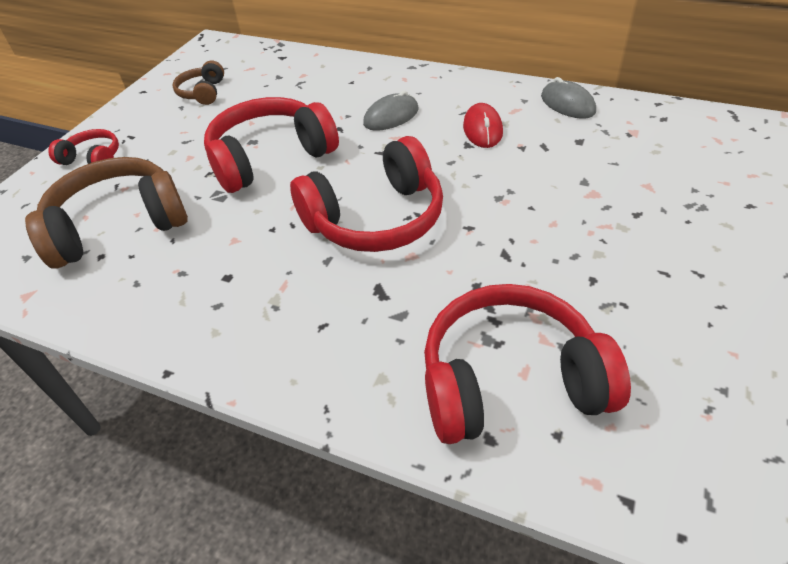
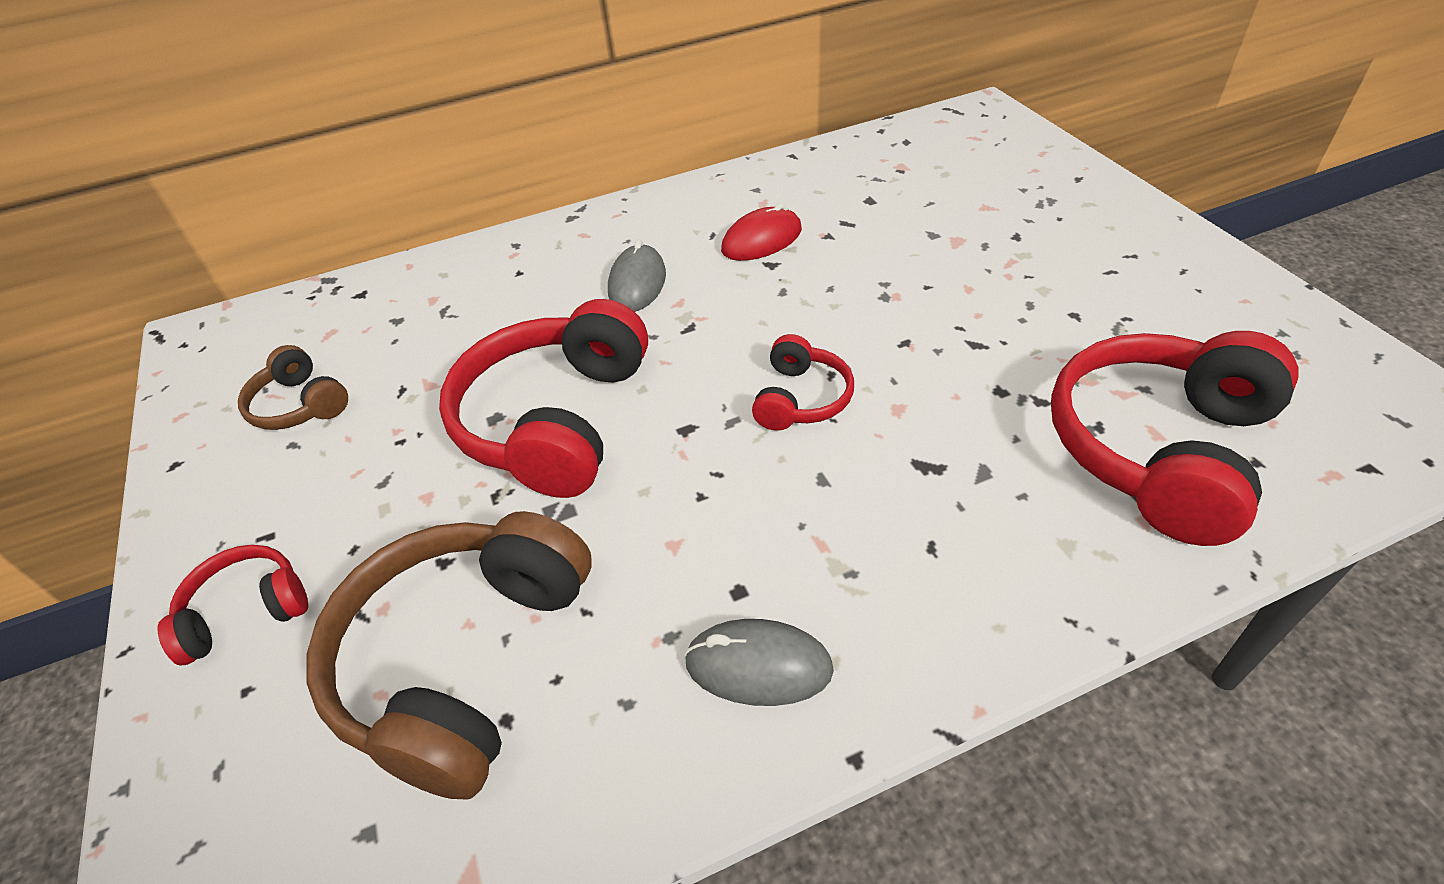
camera: 45 degrees left, 0 degrees up
(376, 218) = (801, 399): red headphones -> red headphones, size x0.50
(482, 129) = (761, 240): red mouse -> red mouse turned 75 degrees counterclockwise
(567, 104) = (804, 171): grey mouse -> grey mouse (758, 666)

